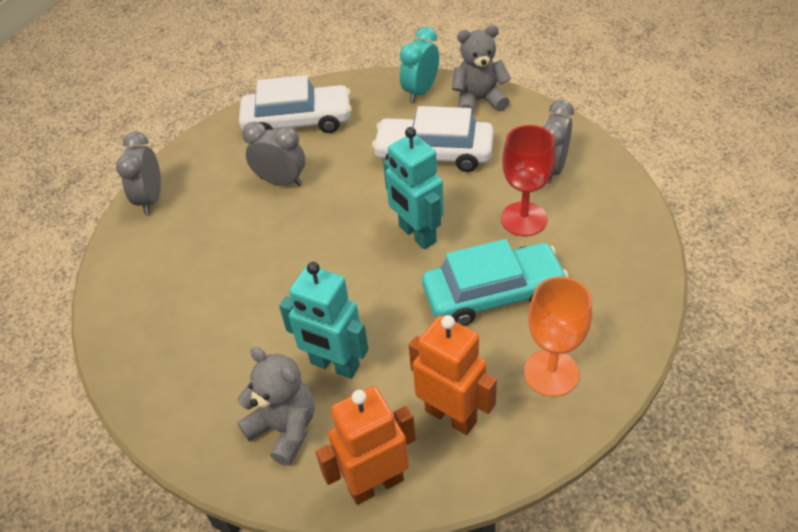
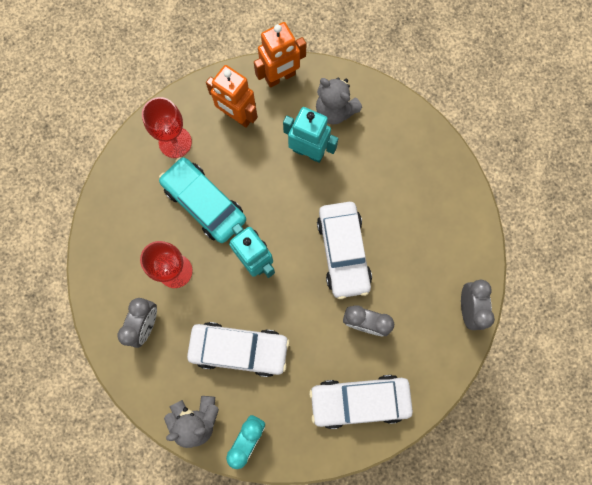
camera: 175 degrees right, 30 degrees up
(297, 246) = (343, 252): none -> white car
(493, 294) = (204, 203): turquoise car -> turquoise car turned 60 degrees clockwise
(551, 373) = (175, 142): orange goblet -> red goblet

